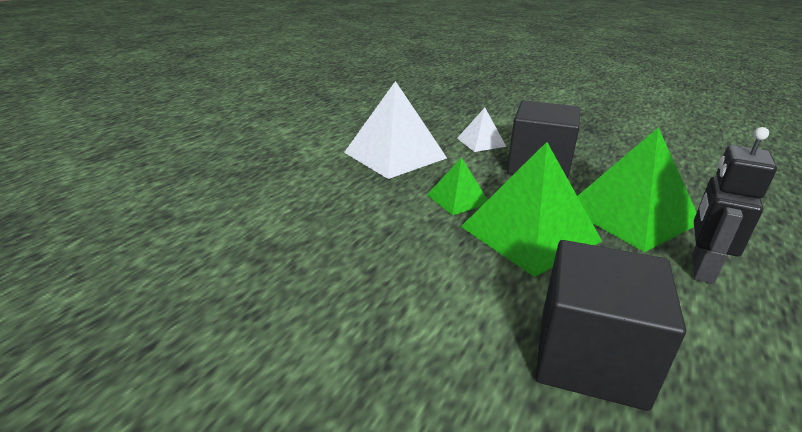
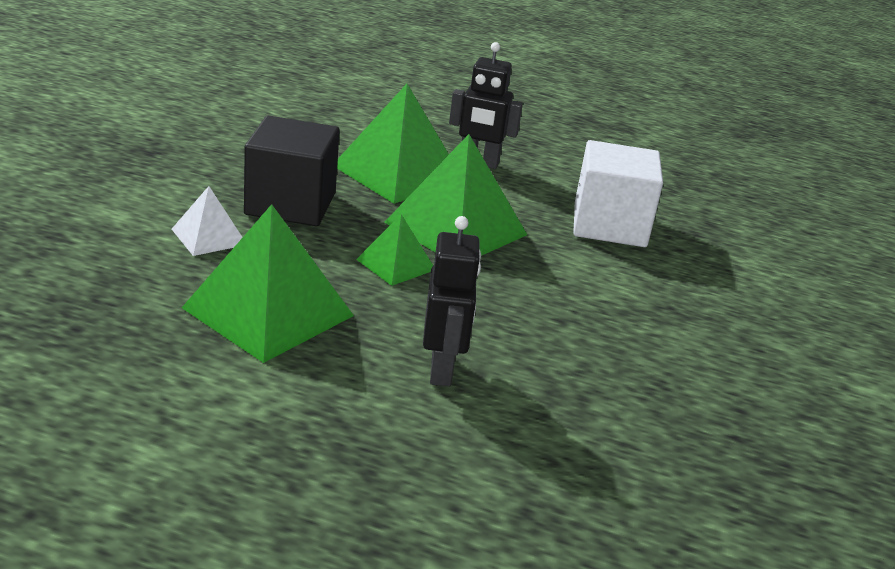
camera: 105 degrees left, 0 degrees up
(317, 203) = (442, 370): none -> black robot
(395, 155) = (268, 311): white pyramid -> green pyramid
(590, 357) = (609, 225): black cube -> white cube

